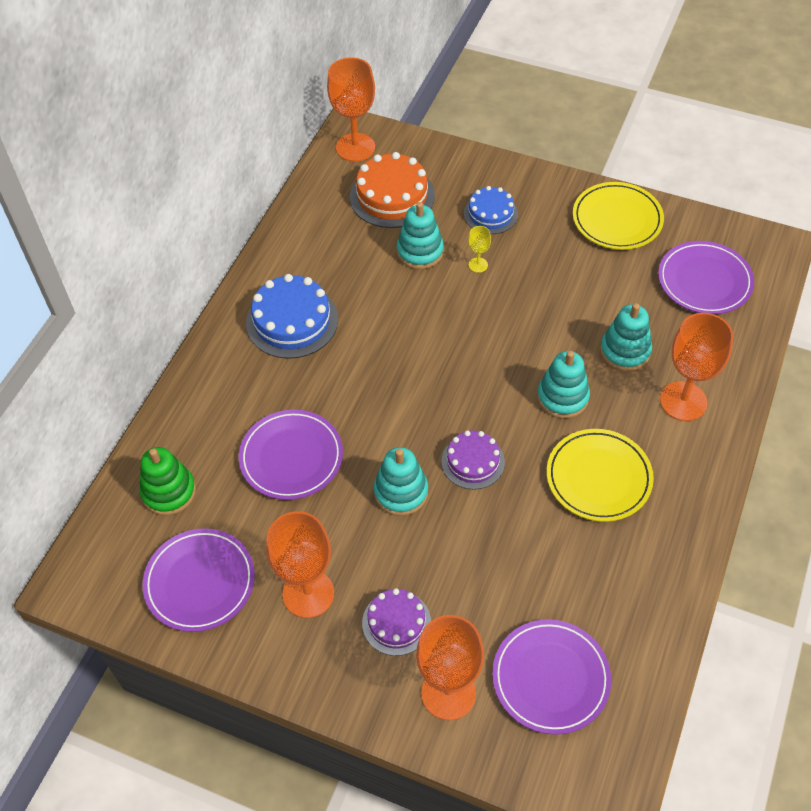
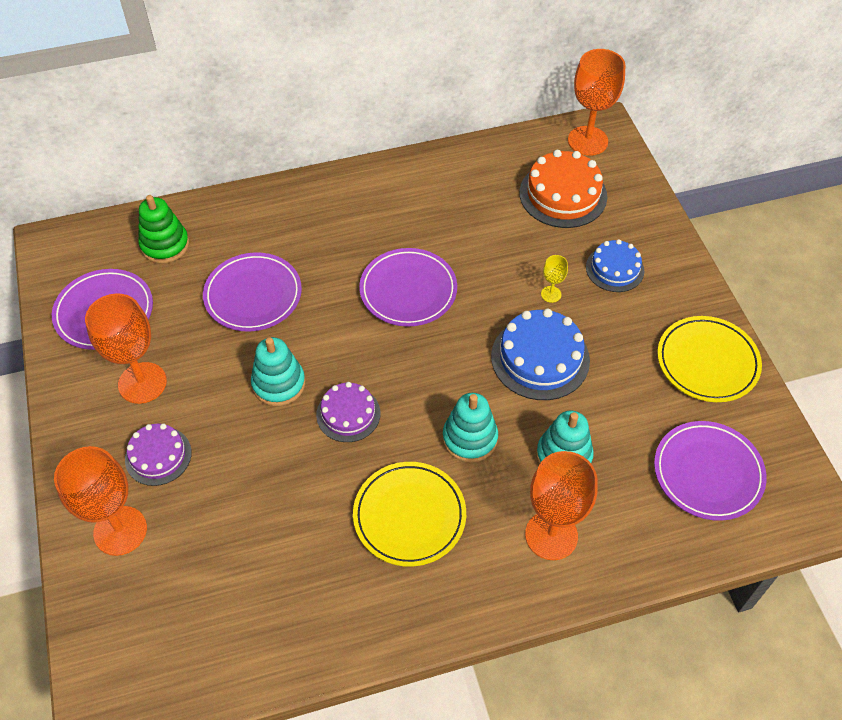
camera: 50 degrees right, 0 degrees up
(292, 321) = (377, 214): blue cake -> blue cake (540, 358)
(420, 252) = (525, 248): turquoise stacking toy -> none
(550, 678) = (184, 597): purple plate -> purple plate (408, 290)

